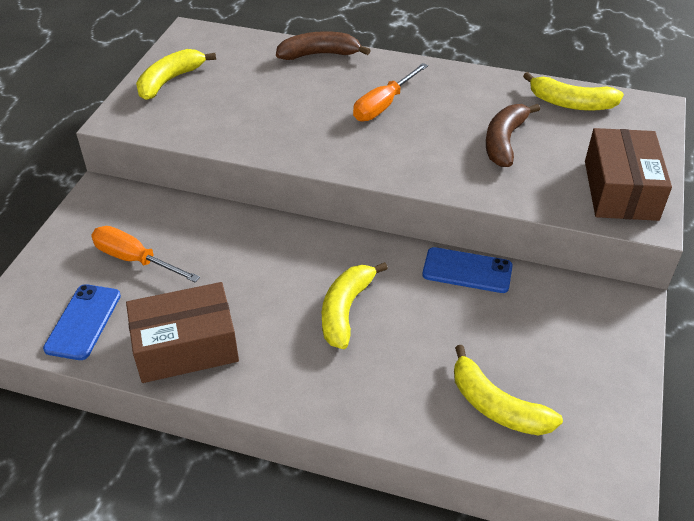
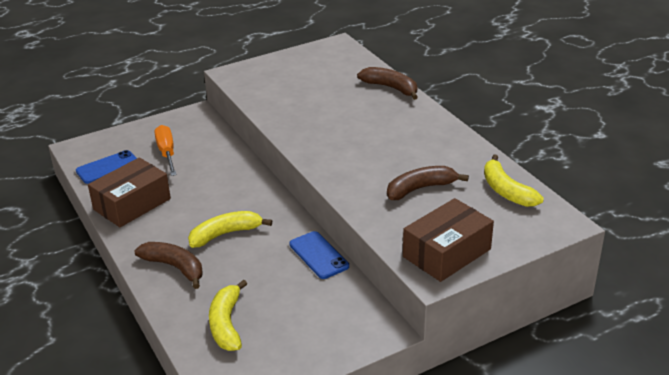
camera: 45 degrees right, 10 degrees down
(170, 81) = (286, 65): yellow banana -> none
(186, 346) = (132, 204): brown box -> brown box turned 75 degrees counterclockwise
(350, 385) = (175, 267): none -> brown banana
(383, 105) = (381, 133): orange screwdriver -> none

